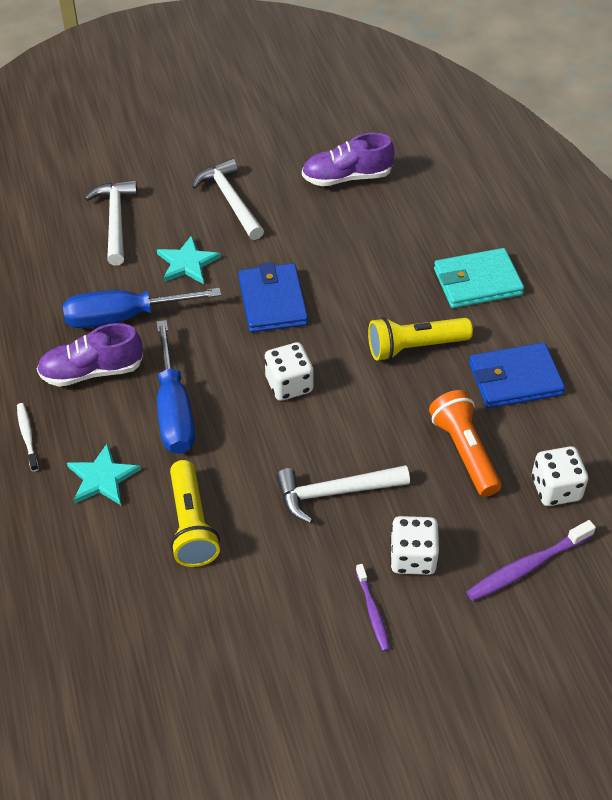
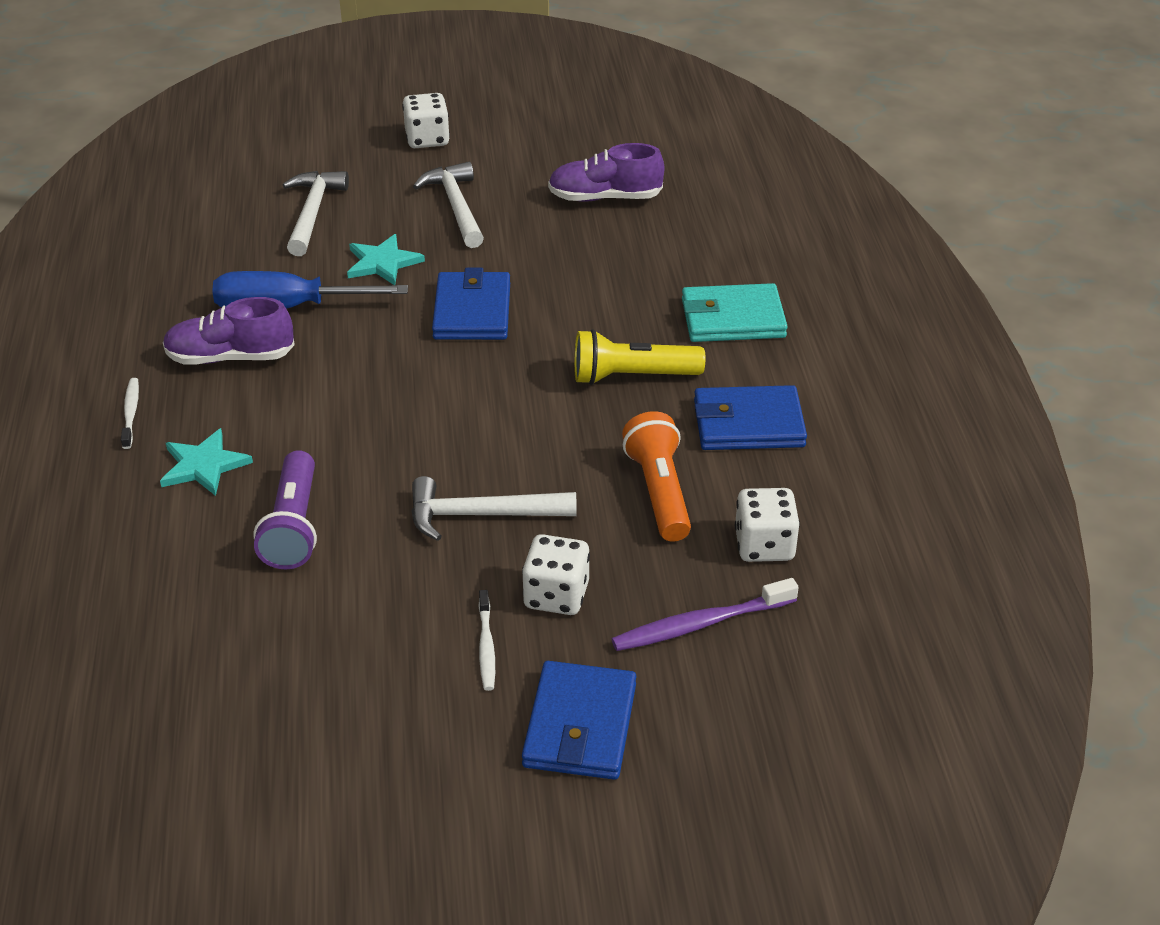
camera: 10 degrees right, 10 degrees down
(174, 409) = (314, 406): blue screwdriver -> none
(192, 525) = (294, 526): yellow flashlight -> purple flashlight
(289, 384) = (463, 397): white dice -> white dice (427, 139)
(372, 611) = (486, 646): purple toothbrush -> white toothbrush
(462, 670) = (580, 725): none -> blue wallet

